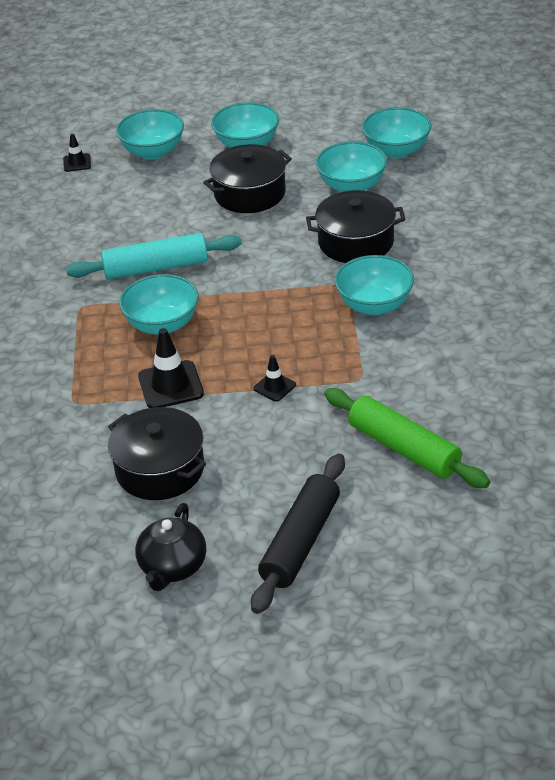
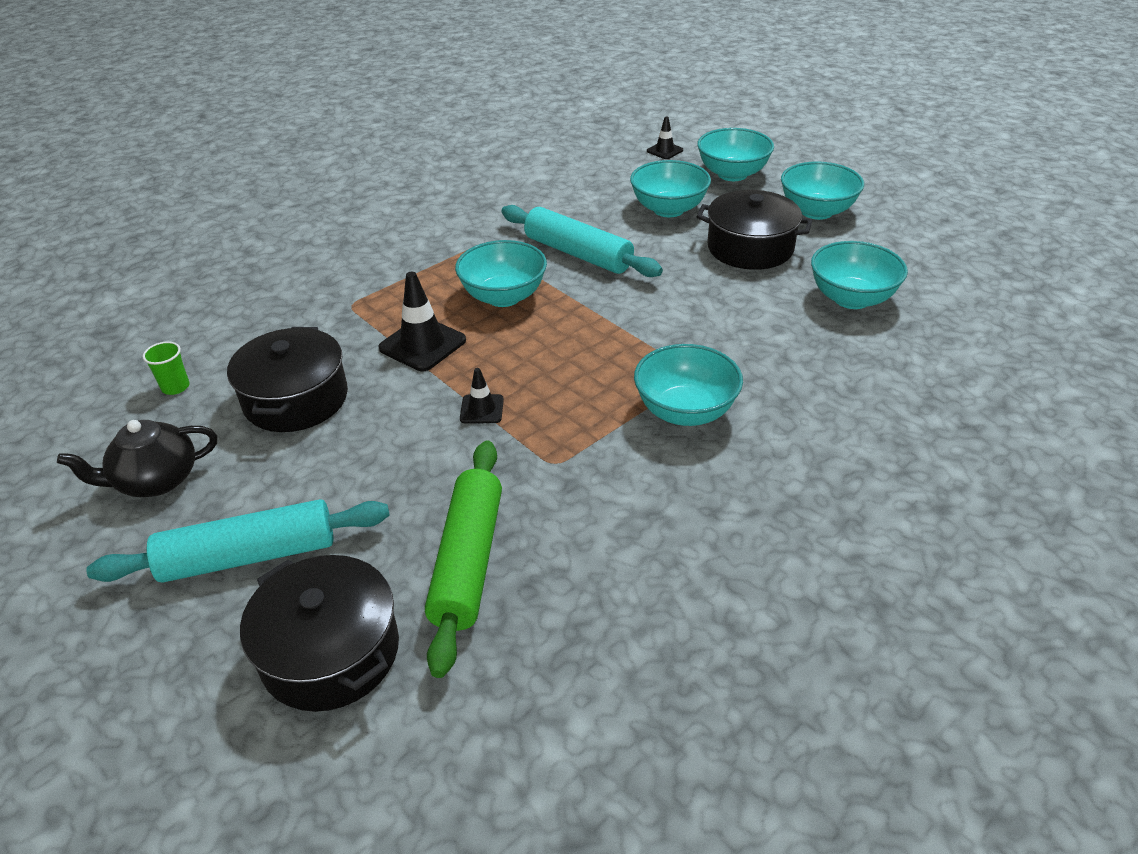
camera: 50 degrees right, 0 degrees up
(68, 528) = (175, 387): none -> green cup
(300, 542) = (249, 556): black rolling pin -> turquoise rolling pin
(356, 242) = (769, 346): black pot -> black pot (331, 652)
(396, 150) = (952, 296): turquoise bowl -> turquoise bowl (668, 209)

